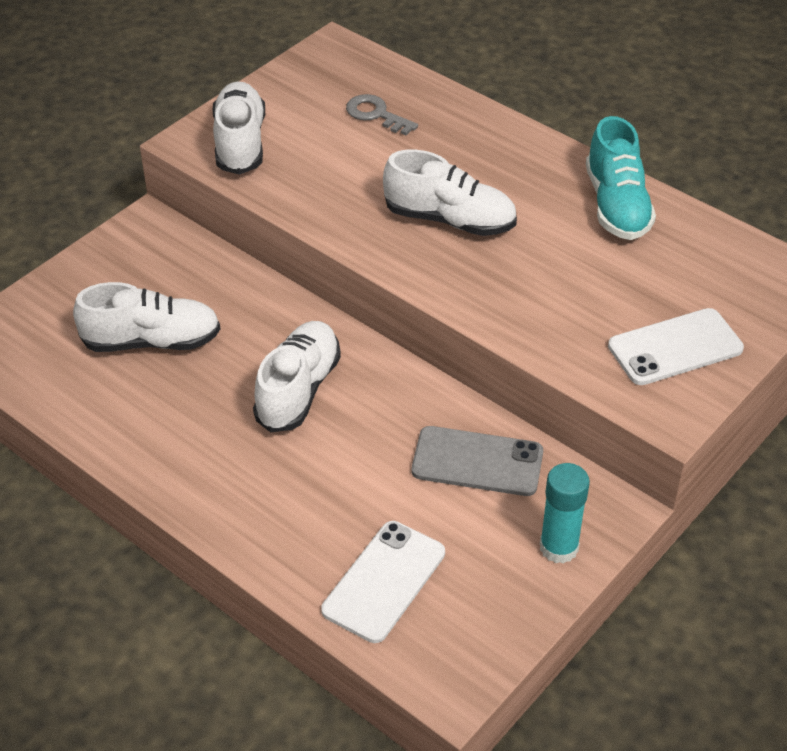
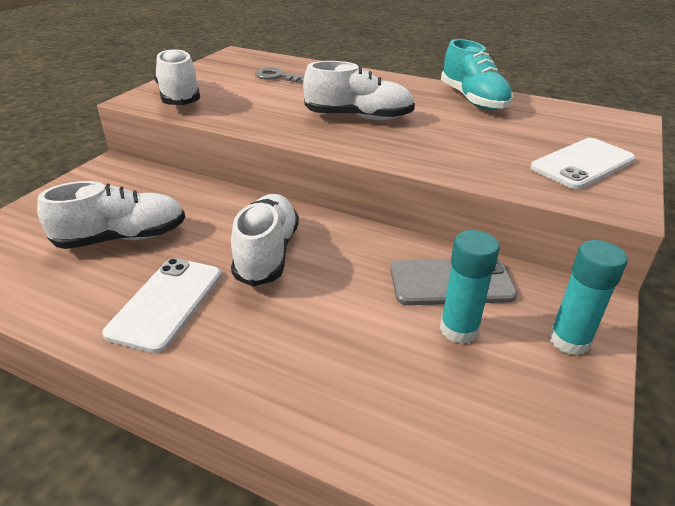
camera: 15 degrees left, 10 degrees down
(384, 581) = (420, 410): white phone -> white phone (166, 303)
(457, 515) = (459, 329): none -> turquoise glue stick

